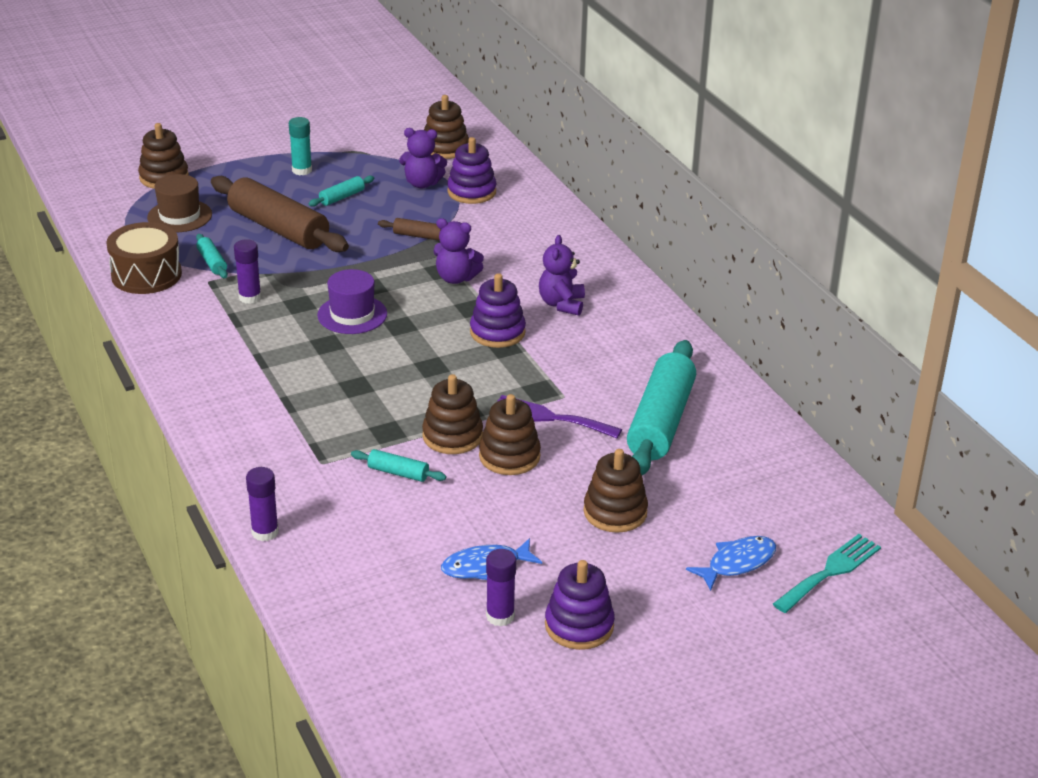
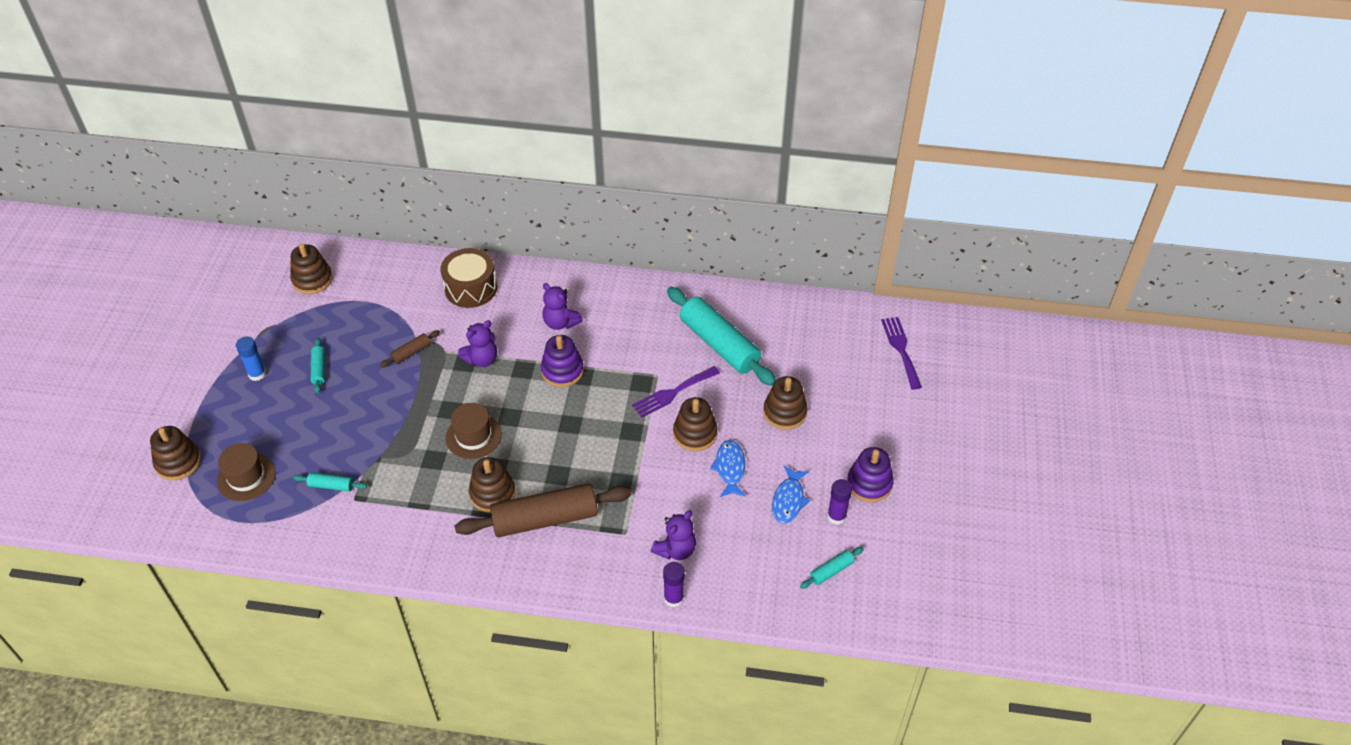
camera: 55 degrees left, 15 degrees up
(146, 275) = (309, 533): brown drum -> brown drum (471, 288)
(250, 297) = (398, 484): purple glue stick -> none
(279, 228) = (324, 425): brown rolling pin -> brown rolling pin (545, 519)
(302, 170) = (257, 374): turquoise glue stick -> blue glue stick
(352, 314) = (473, 436): purple hat -> brown hat
(398, 473) = (667, 498): turquoise rolling pin -> turquoise rolling pin (831, 571)
(422, 183) = (347, 316): purple teddy bear -> purple teddy bear (676, 550)
(452, 436) = (652, 451): brown stacking toy -> brown stacking toy (492, 493)
(471, 192) = (384, 296): purple stacking toy -> none
(737, 563) = (867, 384): blue fish -> blue fish (730, 468)
(830, 571) = (901, 349): turquoise fork -> purple fork

